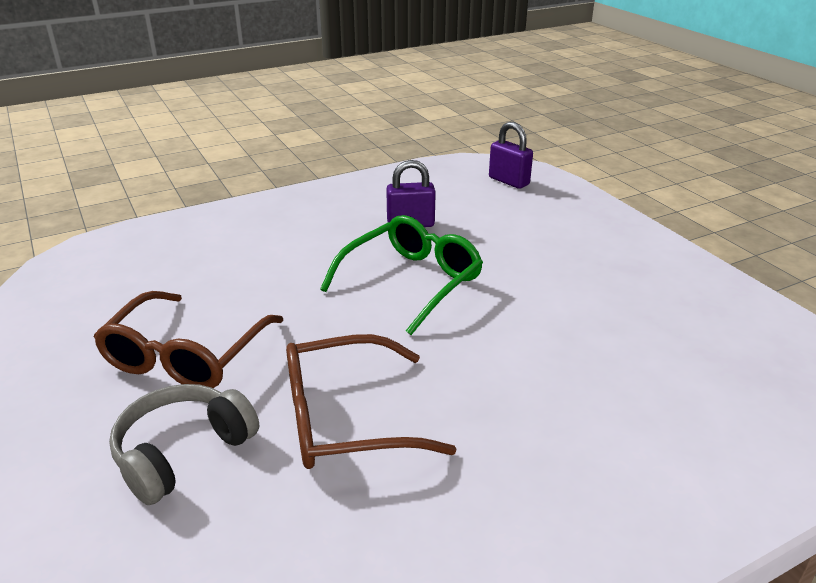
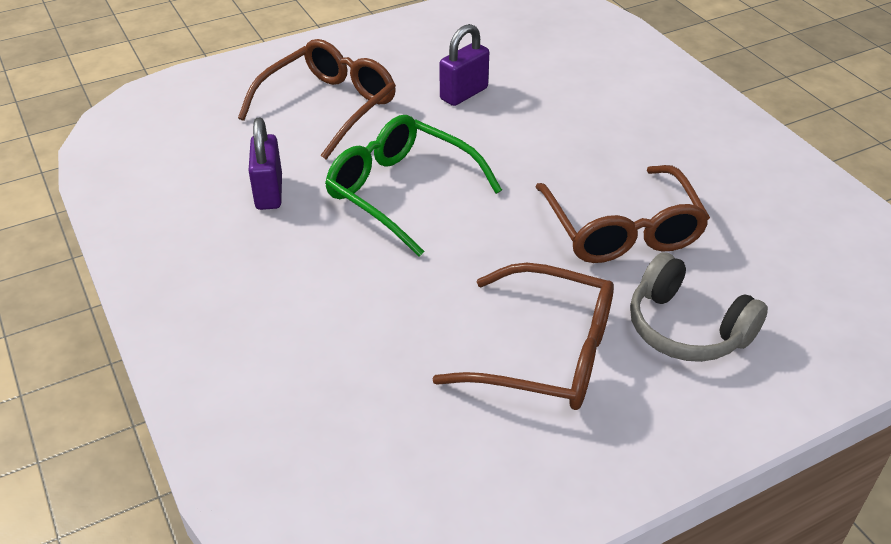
camera: 90 degrees left, 10 degrees up
(509, 181) = (172, 113): purple padlock -> purple padlock (464, 94)
(536, 243) = (328, 107): none -> brown glasses

